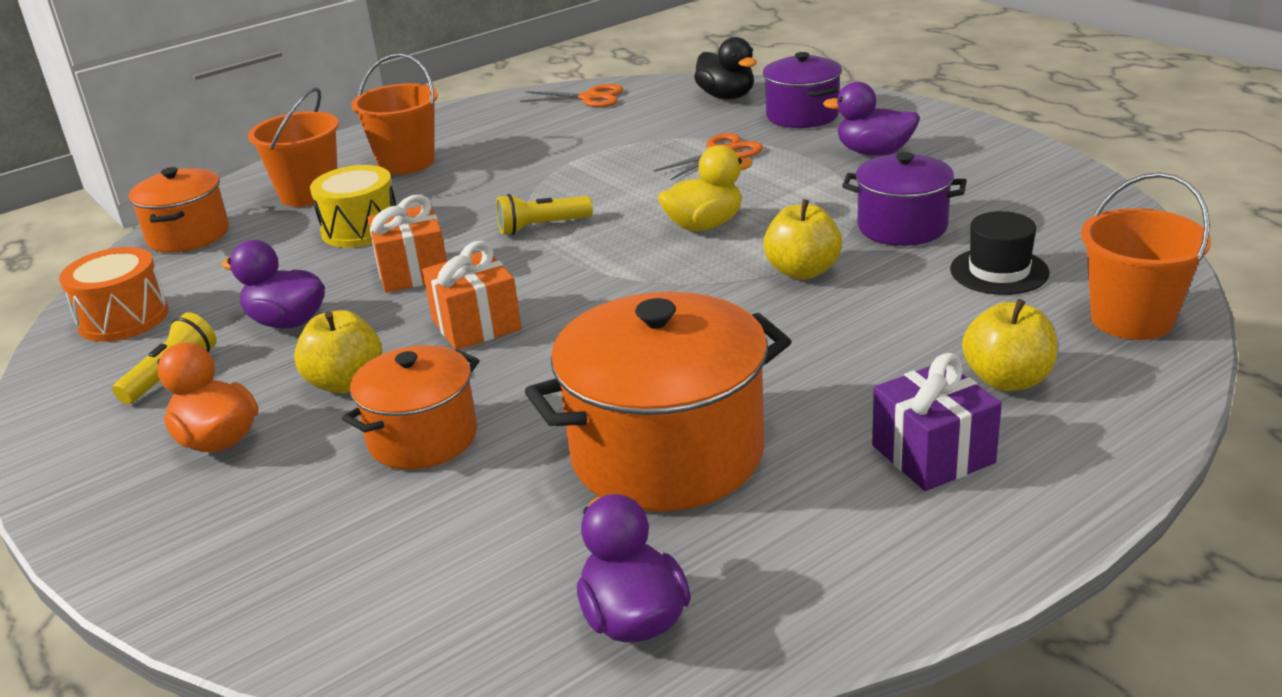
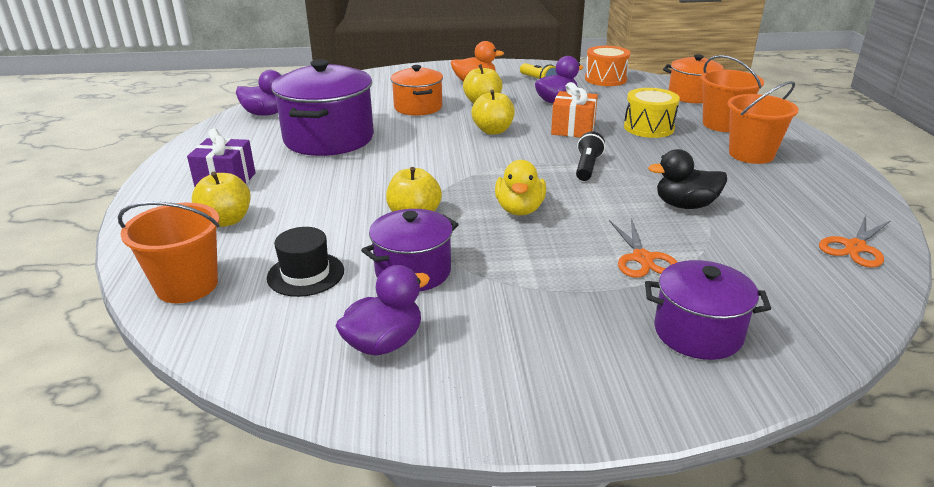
camera: 120 degrees right, 0 degrees up
(476, 324) = (493, 131): orange gift -> yellow apple
(541, 227) = (587, 167): yellow flashlight -> black flashlight
(667, 453) = (329, 139): orange pot -> purple pot
(726, 96) = (800, 314): black duck -> black duck (685, 205)
(874, 152) = (557, 326): purple duck -> purple duck (384, 343)

